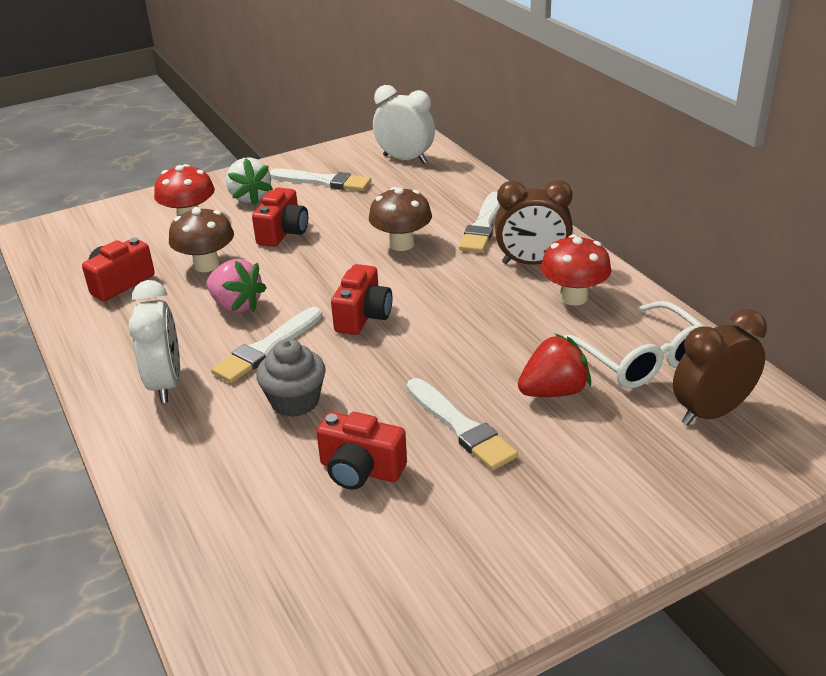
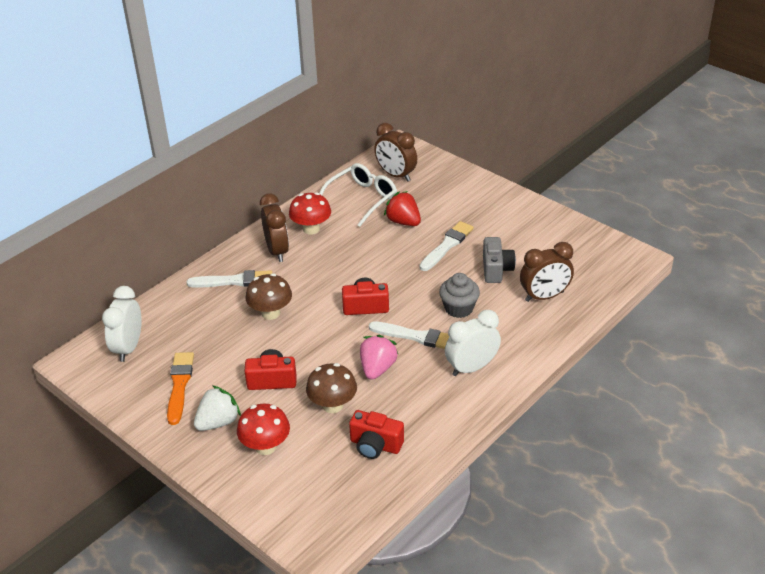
camera: 110 degrees left, 5 degrees up
(250, 511) = (544, 296): none -> brown clock
(323, 181) = (179, 385): white brush -> orange brush
(360, 470) = (496, 269): red camera -> grey camera

